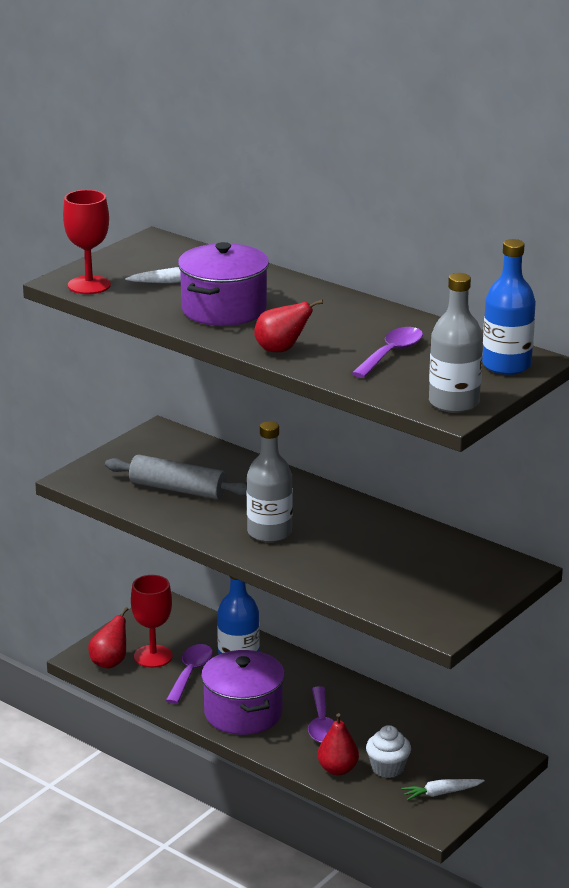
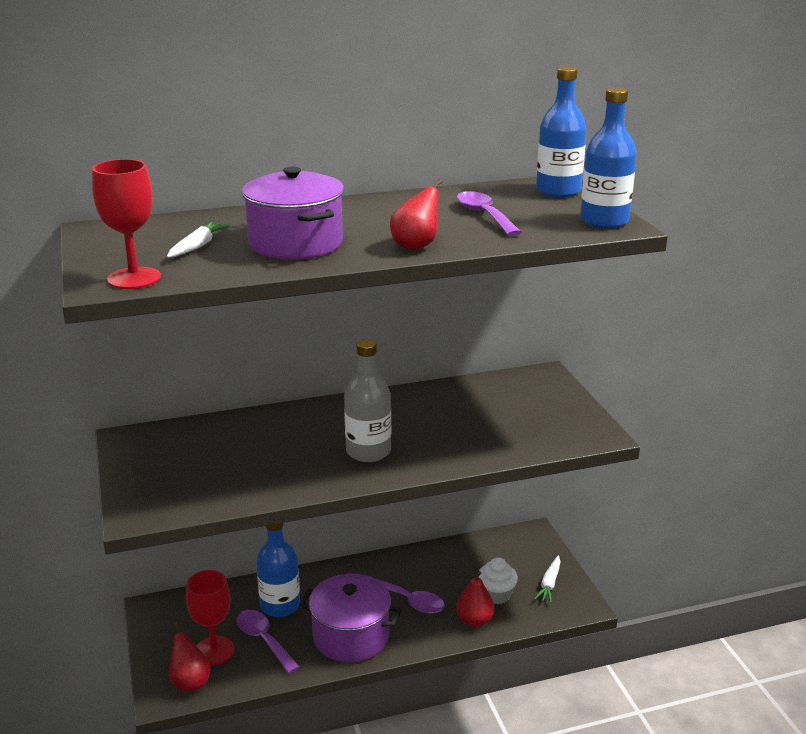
camera: 55 degrees left, 0 degrees up
(178, 489) = (237, 467): grey rolling pin -> none
(454, 403) = (604, 221): grey bottle -> blue bottle

